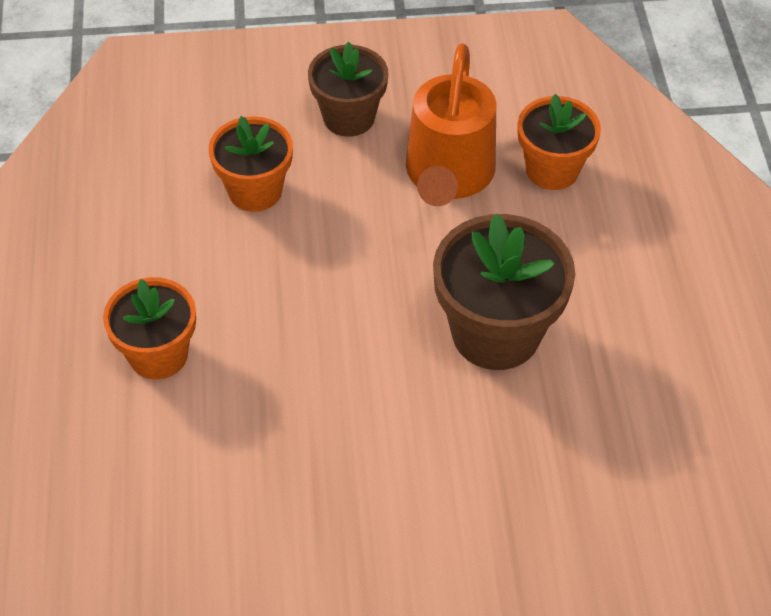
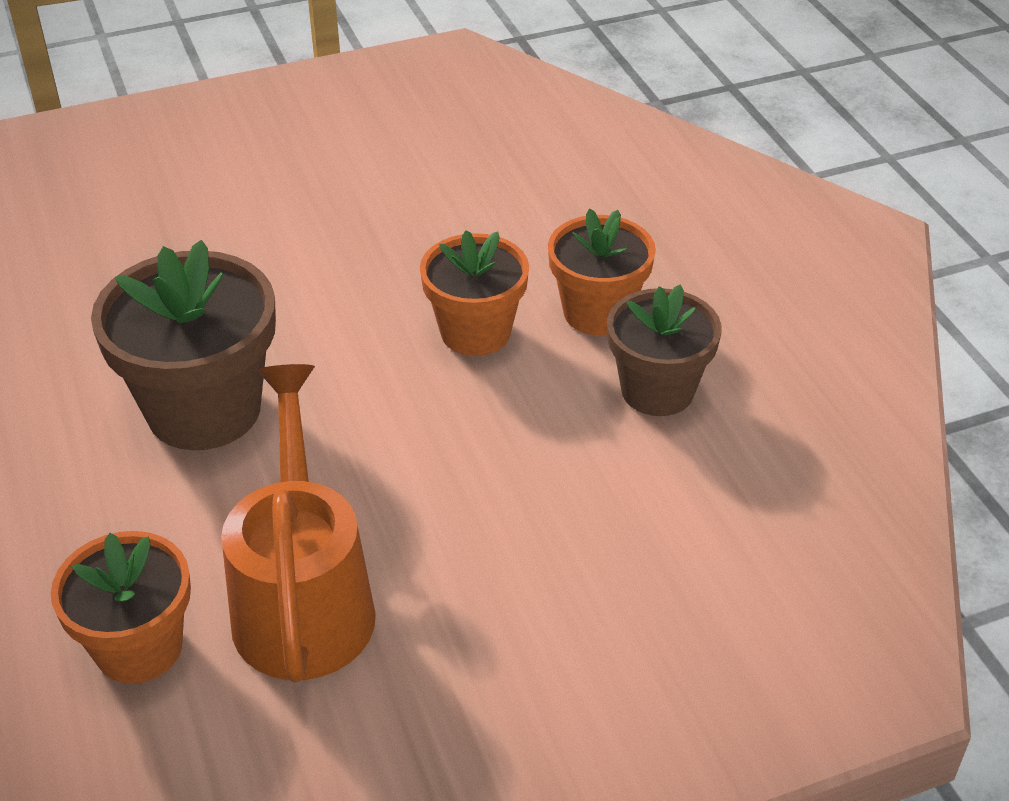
camera: 165 degrees right, 10 degrees down
(255, 190) = (580, 516): orange flower pot -> orange flower pot (475, 332)
(349, 117) = (488, 664): brown flower pot -> brown flower pot (657, 390)

